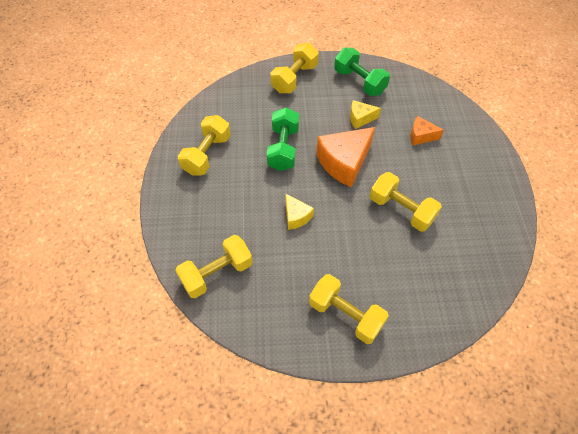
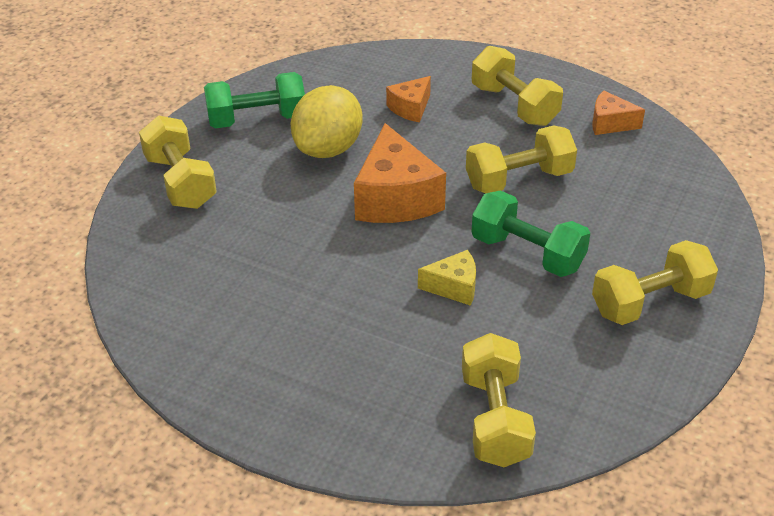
camera: 60 degrees left, 15 degrees down
(207, 154) = (245, 346): yellow dumbbell -> yellow dumbbell (514, 105)
(283, 148) = (313, 250): green dumbbell -> green dumbbell (527, 253)
(360, 118) = (328, 148): yellow cheese -> yellow lemon
(489, 235) = (610, 123): none -> orange cheese

